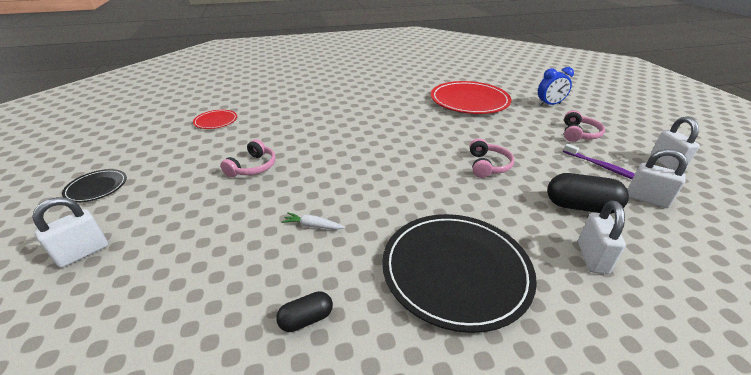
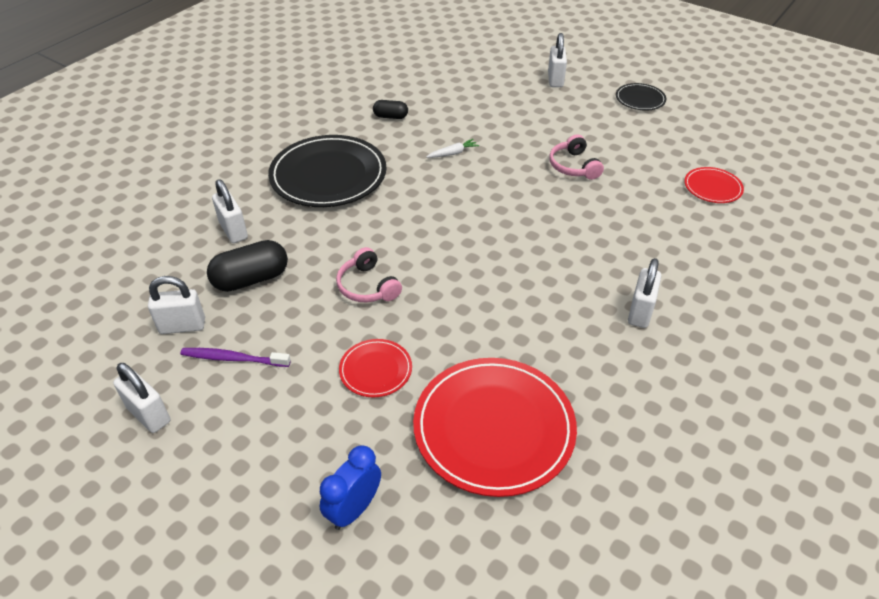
camera: 140 degrees right, 10 degrees up
(306, 319) = (390, 117): black capsule -> black capsule turned 75 degrees clockwise
(355, 102) = (640, 312): none -> white padlock
(511, 132) = (375, 370): none -> red plate
(578, 134) = (278, 426): pink headphones -> none

